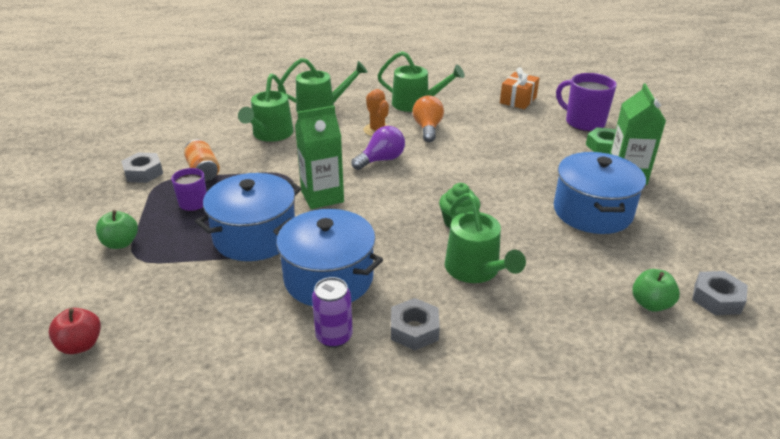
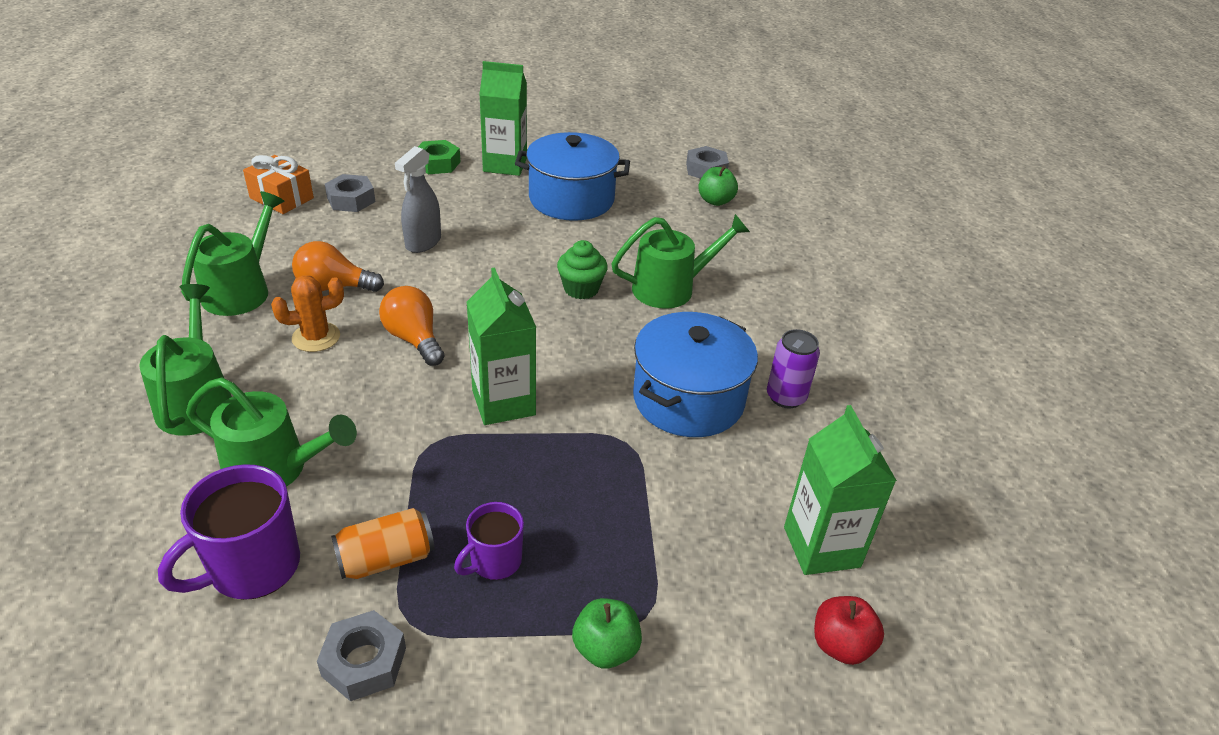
camera: 90 degrees left, 5 degrees up
(166, 343) = (821, 547): none -> green carton
(255, 236) = (597, 473): blue pot -> none
(381, 160) = (414, 339): purple light bulb -> orange light bulb
(414, 330) = (767, 339): grey nut -> grey nut (351, 200)
(490, 152) = (423, 243): none -> grey spray bottle
(583, 122) = (372, 164): purple mug -> purple mug (252, 568)

